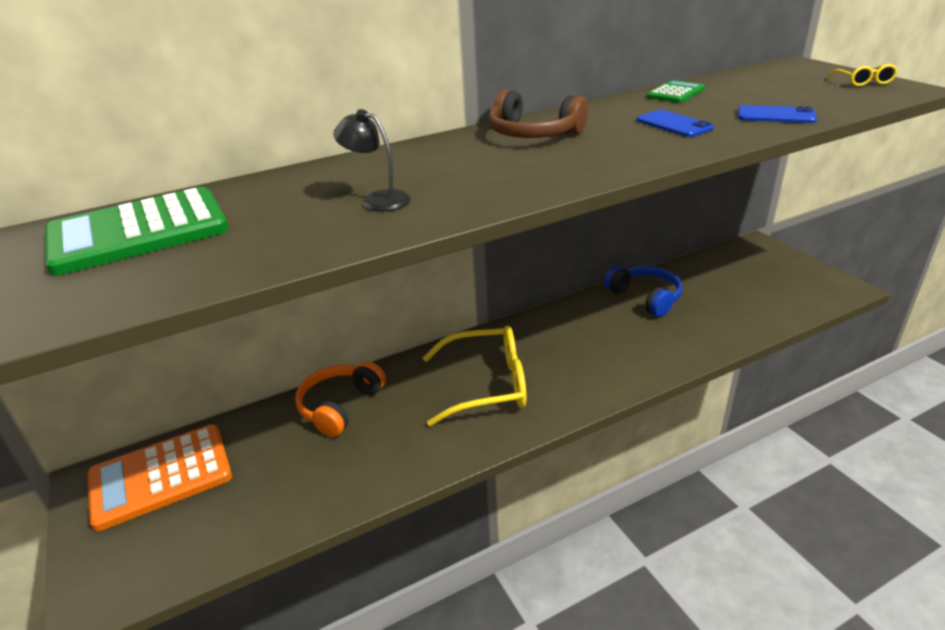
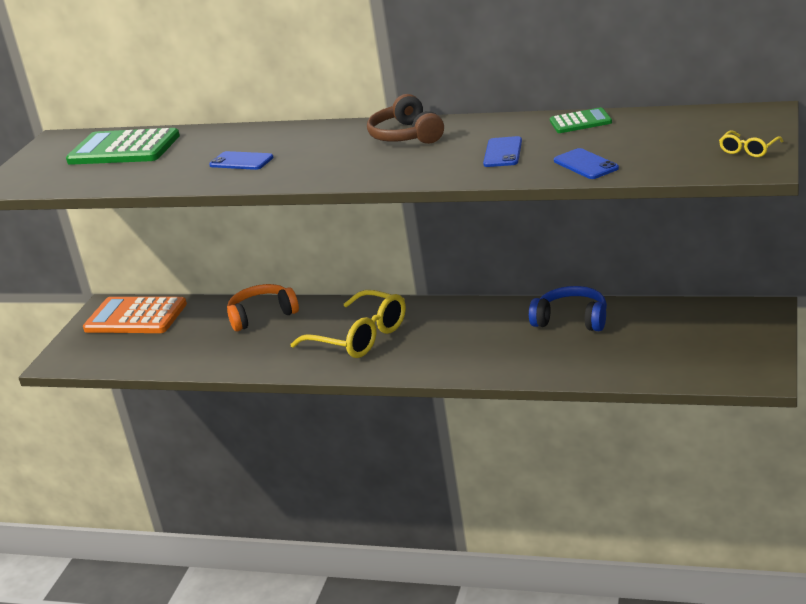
camera: 45 degrees right, 5 degrees down
(378, 200) = (241, 161): black lamp -> blue phone
(645, 297) = (572, 319): blue headphones -> blue headphones turned 75 degrees counterclockwise

